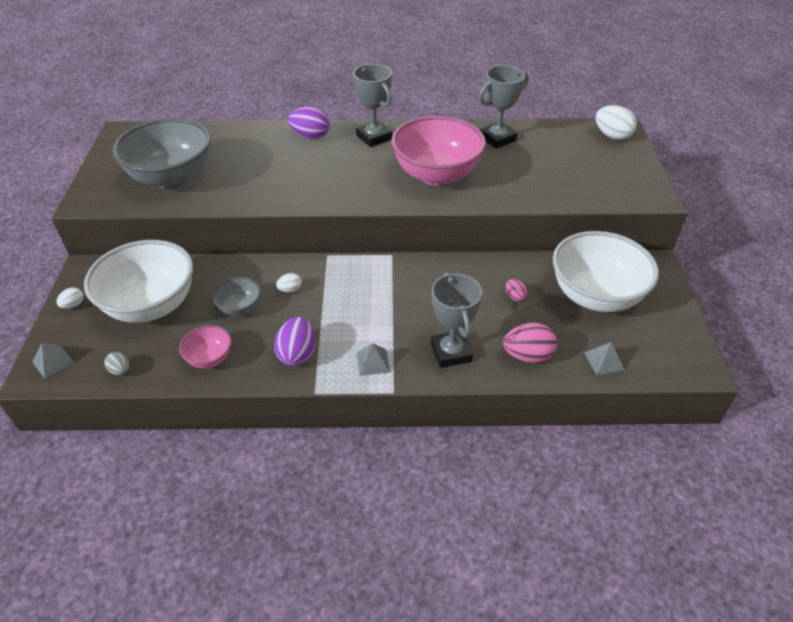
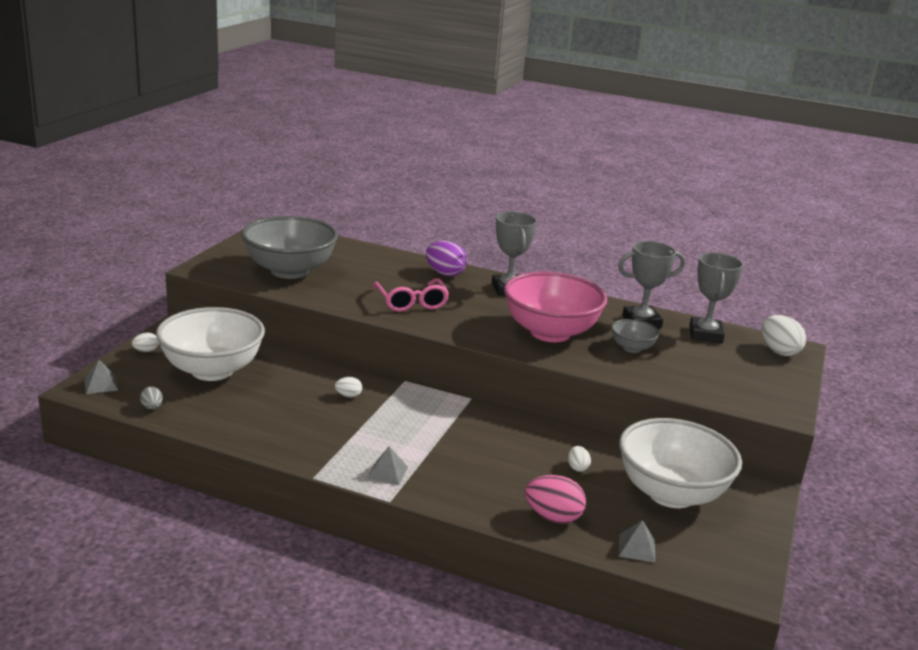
camera: 20 degrees right, 20 degrees down
(210, 358) = (236, 423): pink bowl -> none
(240, 308) = (291, 395): grey bowl -> grey bowl (632, 348)
(297, 354) = (319, 444): purple egg -> none
(303, 179) = (411, 302): none -> pink glasses
(451, 352) = (473, 489): grey trophy -> grey trophy (705, 334)
(514, 297) = (577, 468): pink egg -> white egg

